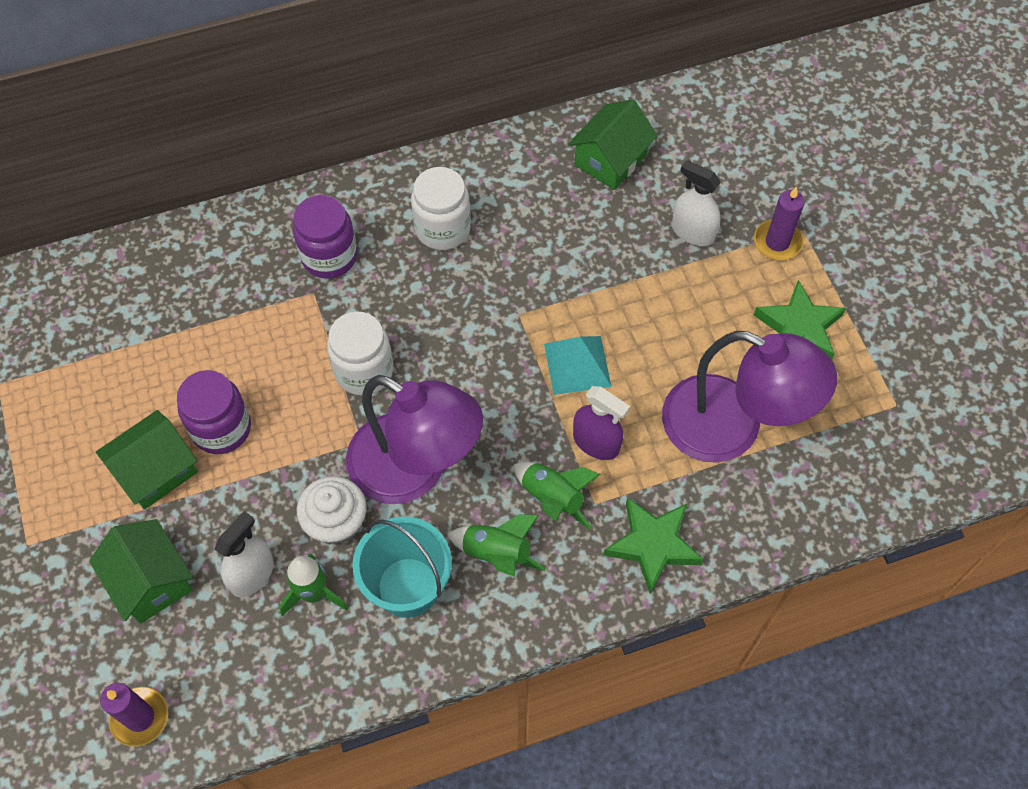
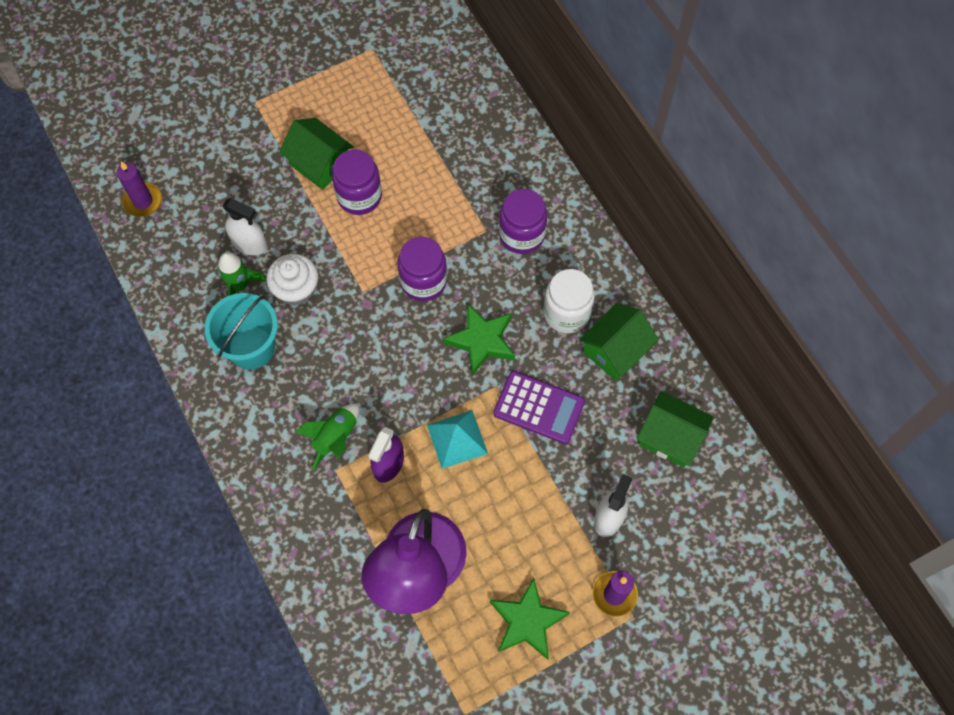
camera: 80 degrees right, 5 degrees up
(151, 581) = (237, 182): green house -> green house (615, 350)
(364, 371) = (423, 281): white jar -> purple jar
(415, 470) = (345, 334): purple lamp -> none
(497, 553) = (285, 404): green rocket -> none
(554, 276) = (539, 407): none -> purple calculator
(653, 545) = (306, 519): green star -> green star (481, 341)

